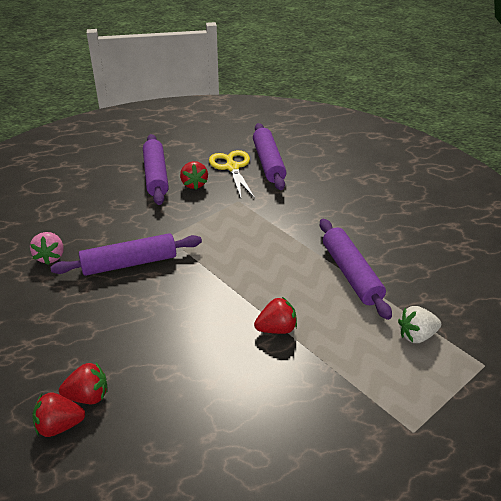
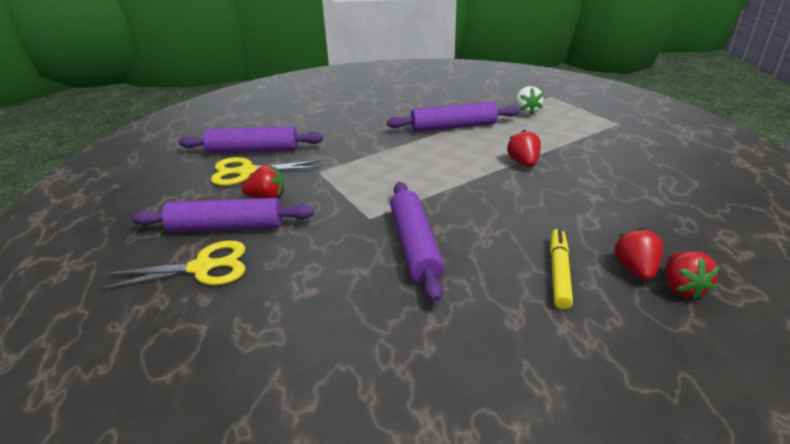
camera: 80 degrees left, 5 degrees down
(50, 257) = (385, 320): pink strawberry -> none
(88, 344) = (558, 273): none -> yellow marker
(111, 177) = (202, 268): none -> yellow scissors

